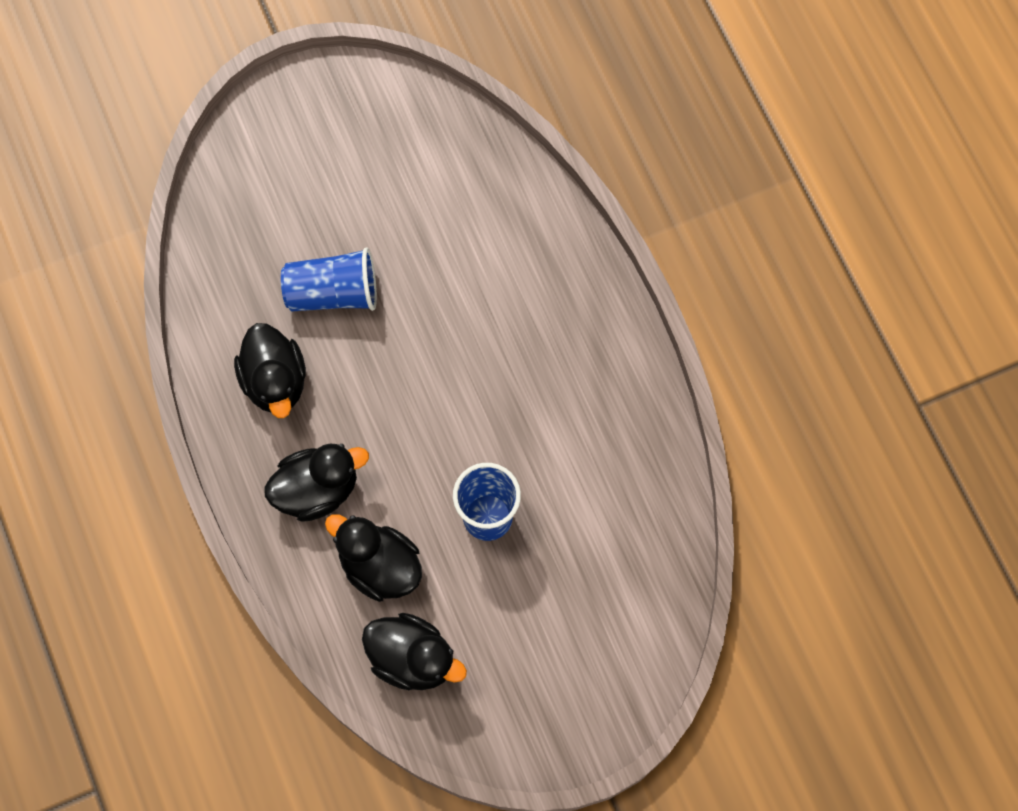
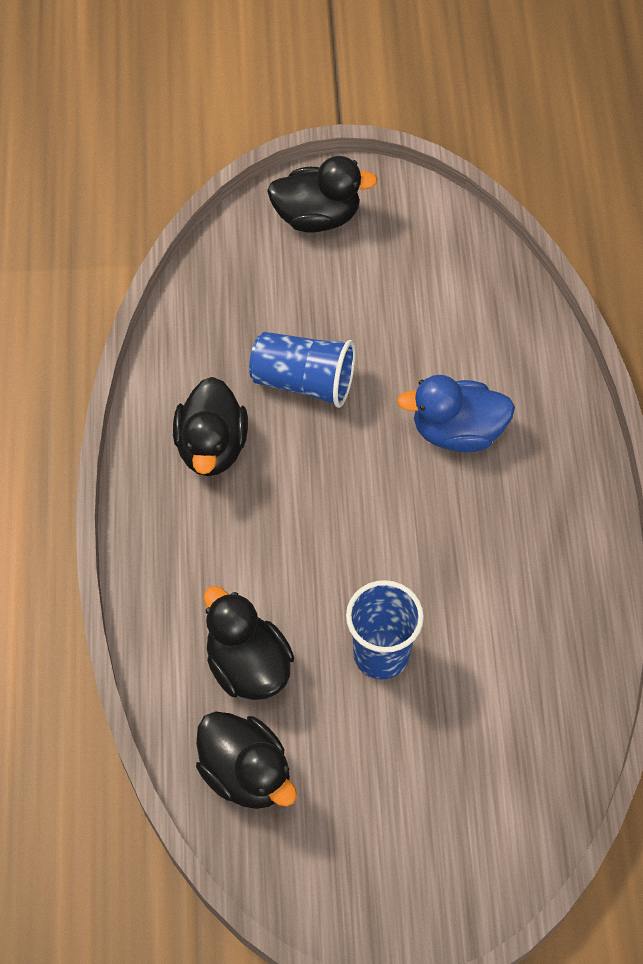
camera: 20 degrees right, 10 degrees down
(317, 489) = (213, 566): black duck -> black duck (317, 216)
(483, 294) = (457, 431): none -> blue duck

